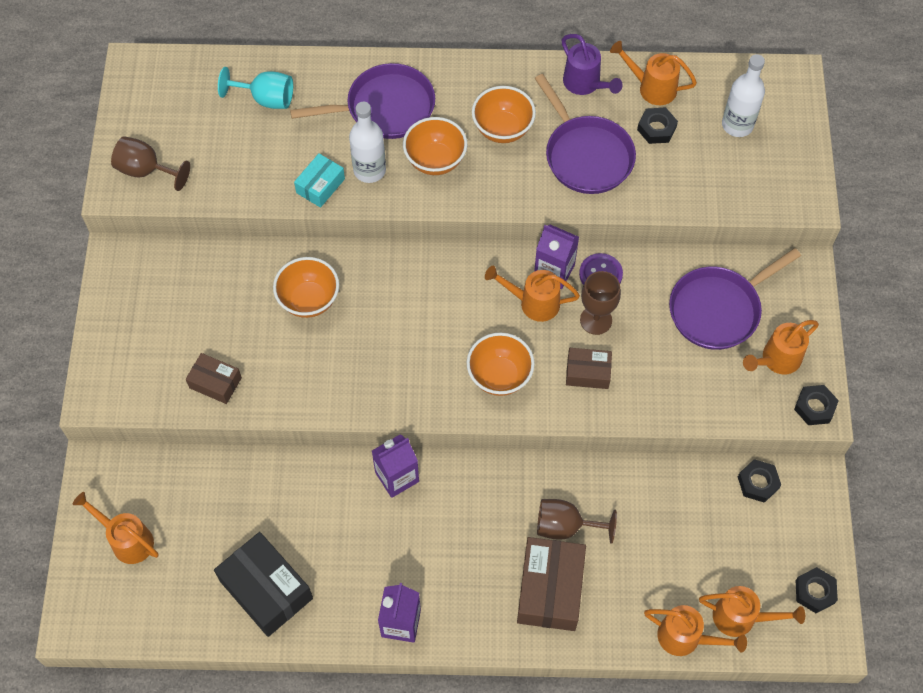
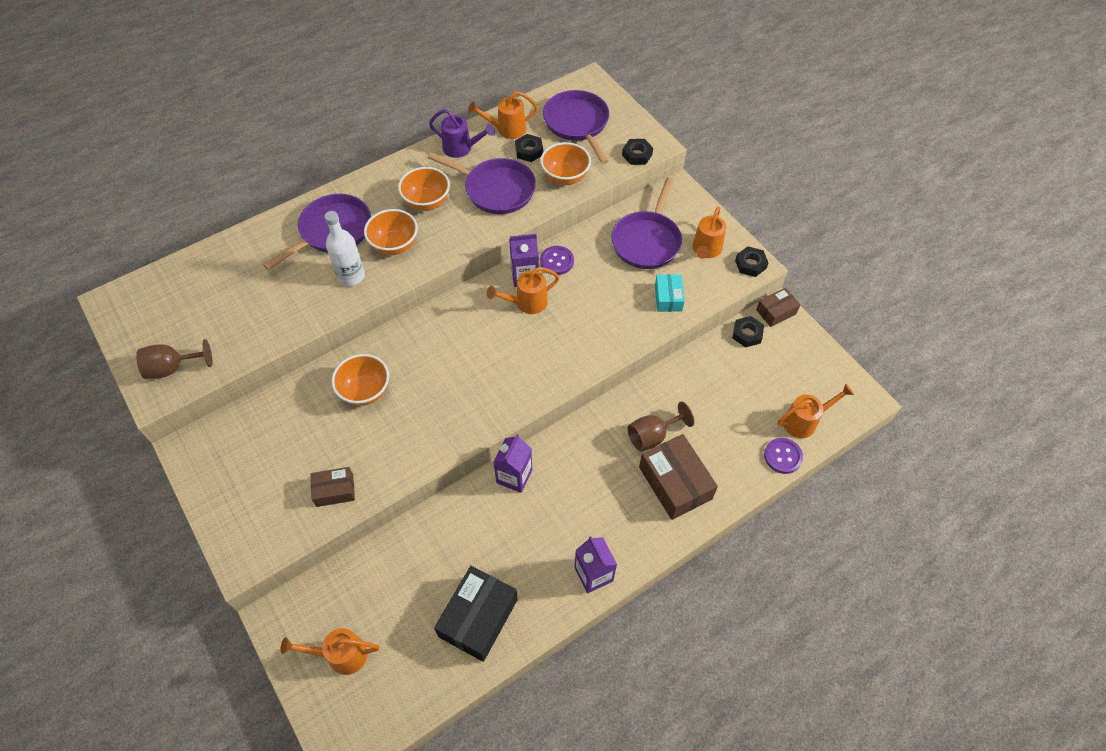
camera: 35 degrees left, 5 degrees down
(266, 99) = (236, 270): turquoise goblet -> none
(266, 589) = (478, 618): black box -> black box turned 75 degrees counterclockwise
(320, 186) = (322, 305): turquoise box -> turquoise box (668, 298)
(499, 376) = (540, 362): orange bowl -> orange bowl (565, 177)
(588, 372) = (597, 325): brown box -> brown box (776, 312)
(596, 320) = (576, 290): brown goblet -> none
(685, 638) = (782, 456): orange watering can -> purple button
(737, 125) = (577, 124): white bottle -> purple pan
(815, 592) = (833, 377): black nut -> black nut (637, 155)

